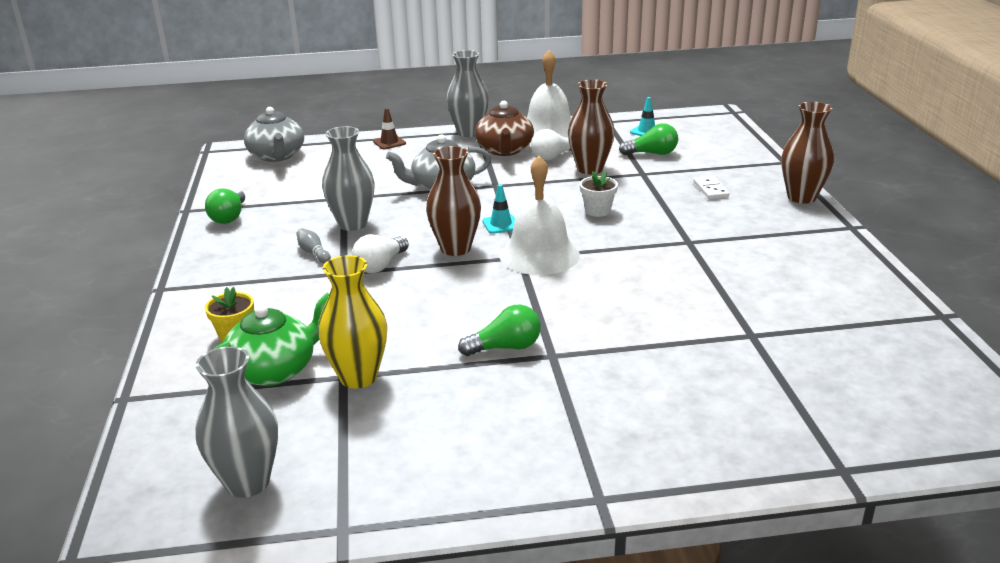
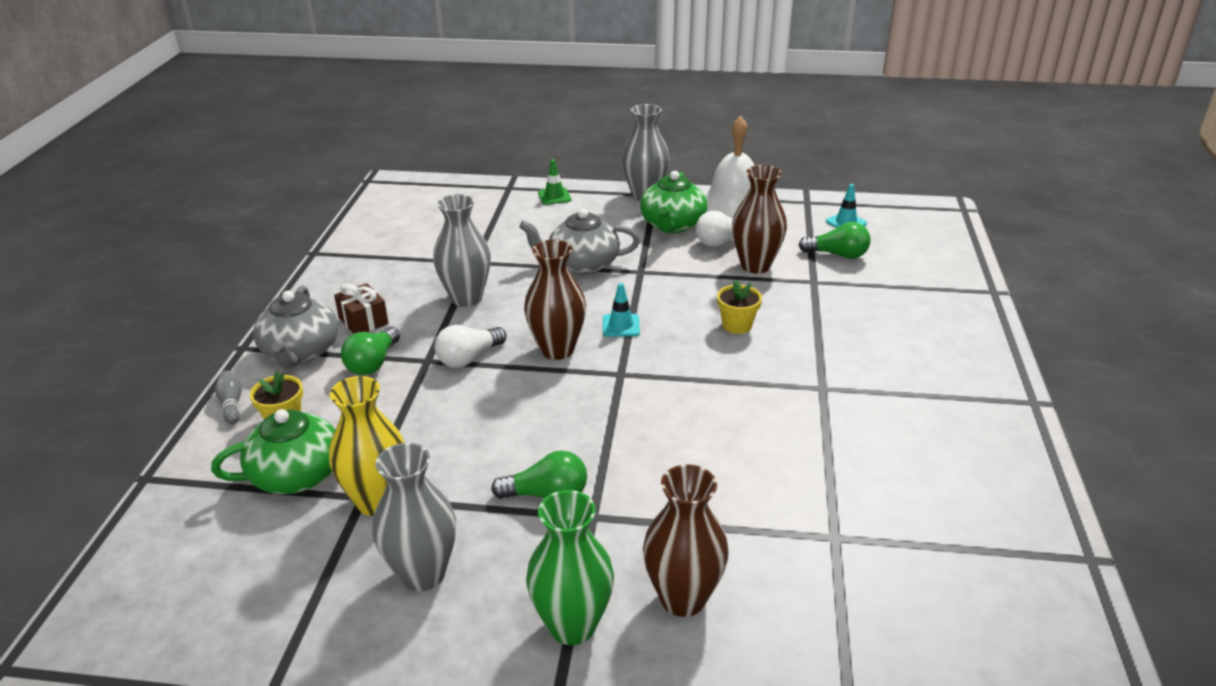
camera: 15 degrees right, 5 degrees up
(229, 217) = (350, 268): green light bulb -> green light bulb (373, 363)
(247, 482) = (207, 613): grey vase -> grey vase (423, 574)
(266, 253) = (363, 321): none -> brown gift
(277, 156) = (433, 197): grey teapot -> grey teapot (300, 352)
(313, 253) = (409, 329): grey bowling pin -> grey bowling pin (231, 404)
(389, 142) = (554, 196): brown traffic cone -> green traffic cone
(505, 150) = (672, 225): brown teapot -> green teapot
(539, 255) = (643, 375): white bell -> none
(578, 429) = (572, 626): none -> green vase
(597, 211) = (737, 325): white flower pot -> yellow flower pot
(710, 190) = (883, 317): white domino -> none
(801, 197) = (991, 347): brown vase -> brown vase (683, 598)

